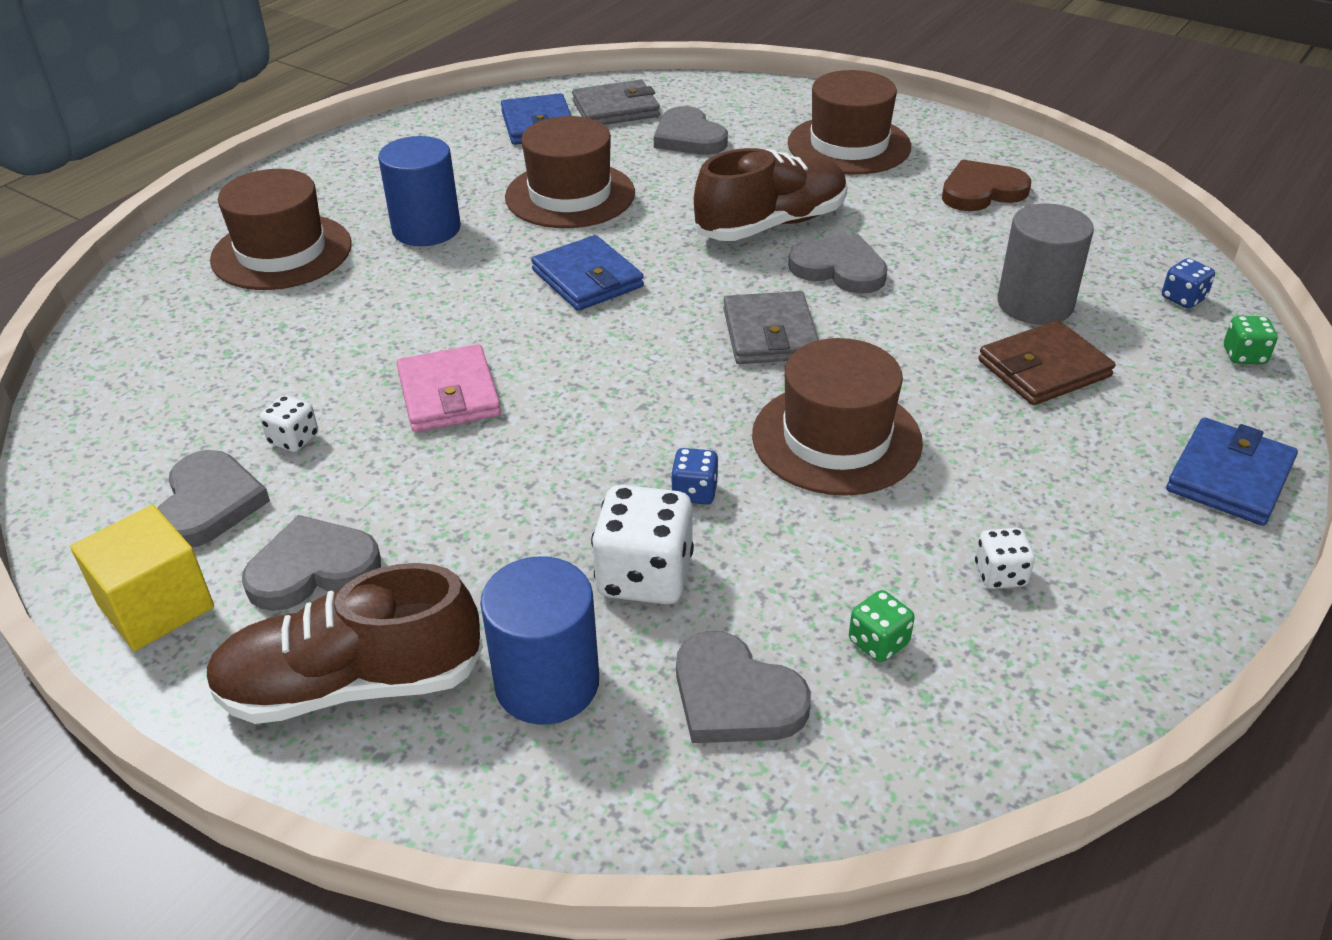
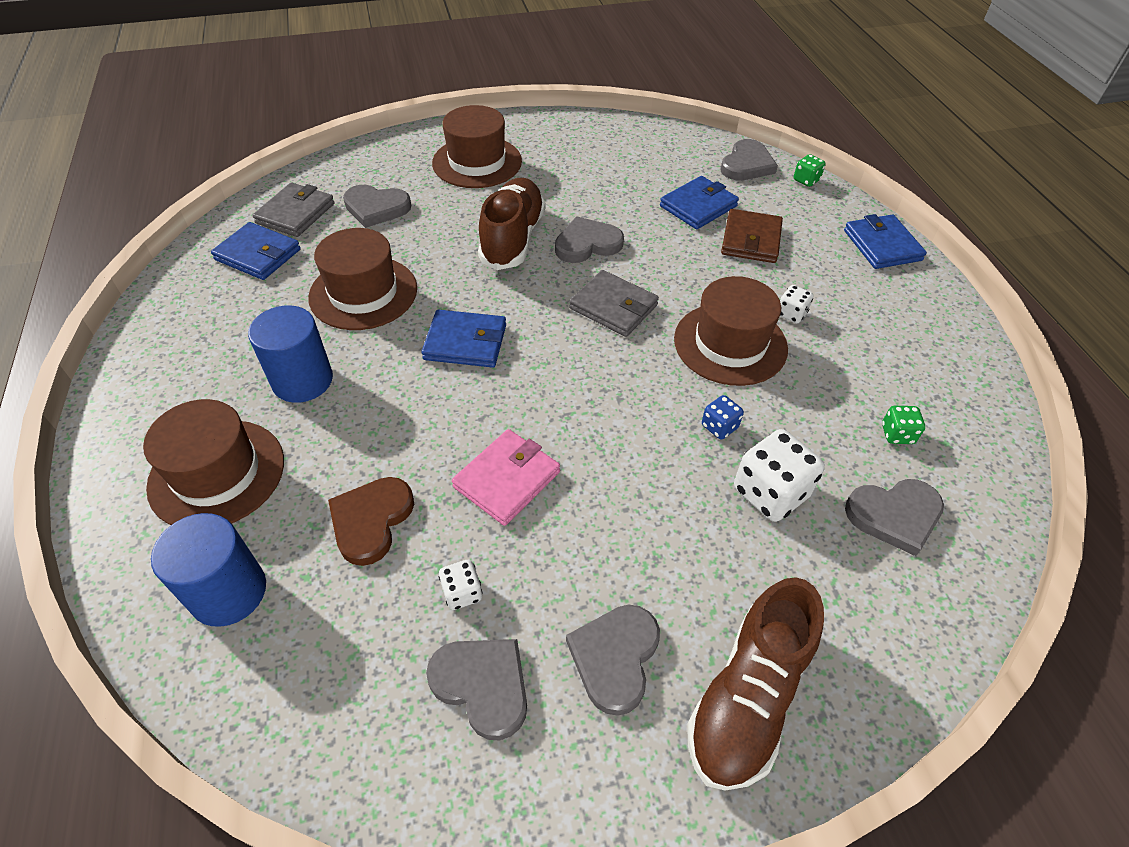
camera: 50 degrees left, 10 degrees up
(156, 606) = (568, 781): yellow cube -> none
(448, 394) = (507, 479): pink wallet -> pink wallet turned 75 degrees counterclockwise
(547, 683) = (823, 593): blue cylinder -> blue cylinder (228, 592)
(981, 191) = (584, 154): brown heart -> brown heart (371, 521)
(1000, 575) = (884, 360): white dice -> white dice (791, 314)
(1035, 304) = (698, 206): grey cylinder -> blue wallet
(1183, 298) = (746, 165): blue dice -> grey heart

